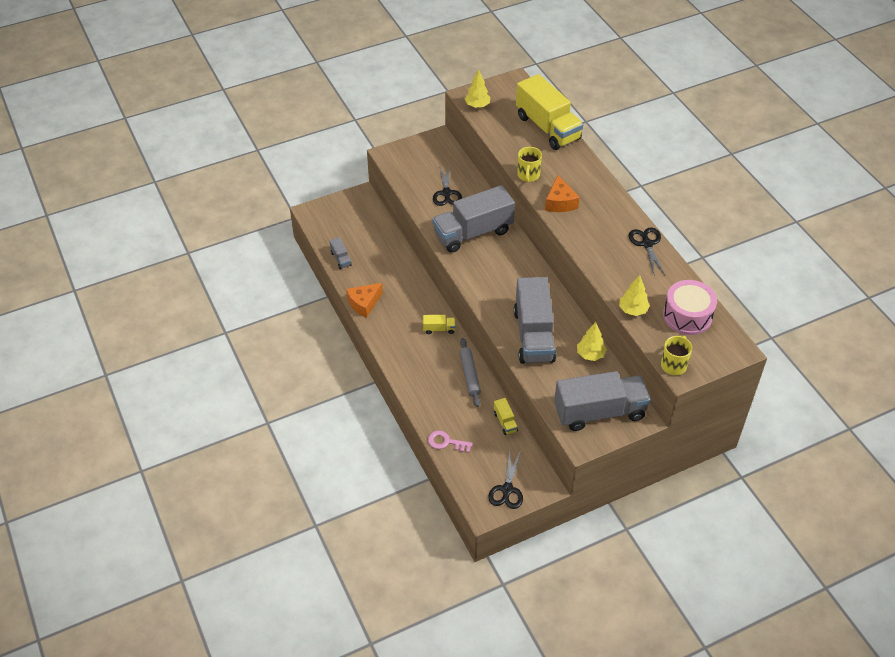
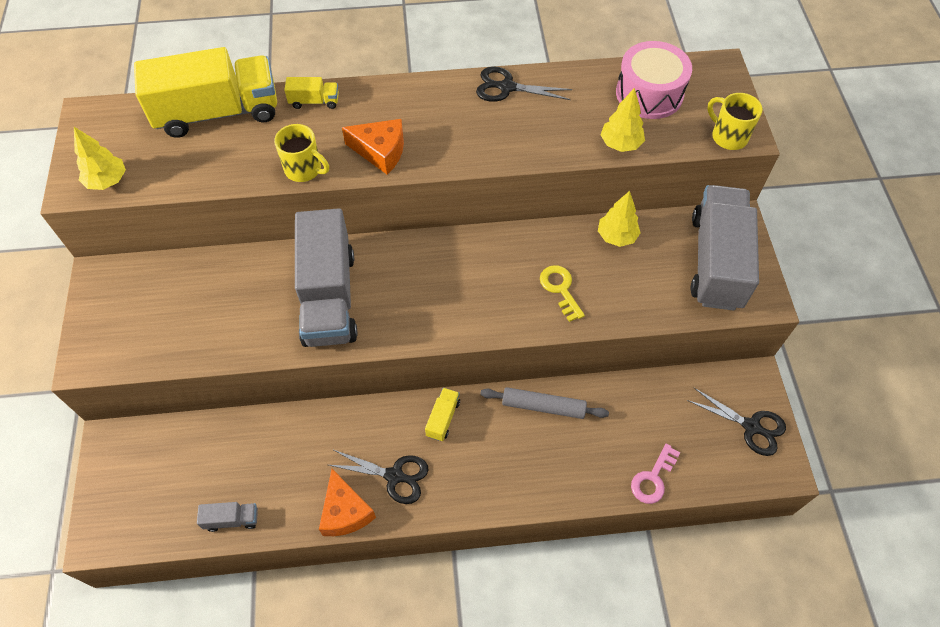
camera: 70 degrees left, 10 degrees up
(446, 193) = (226, 304): black scissors -> black scissors (395, 476)
(505, 422) = (638, 389): yellow truck -> yellow truck (314, 101)
(533, 335) = (560, 289): grey truck -> yellow key

